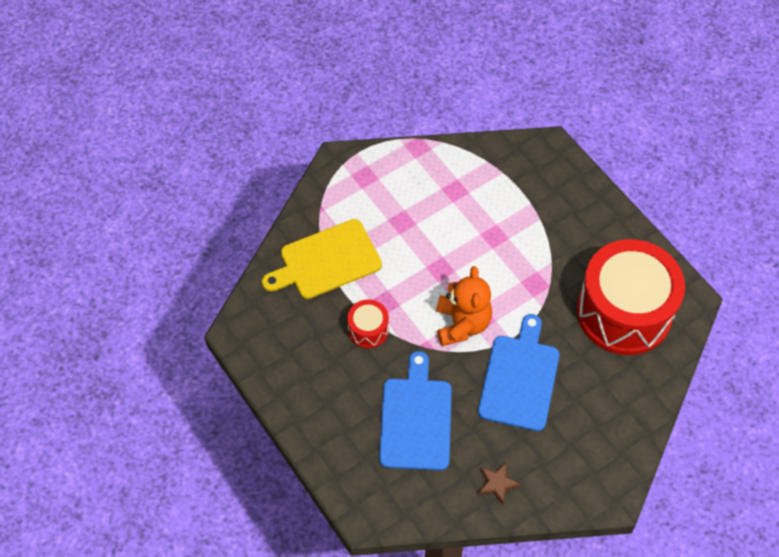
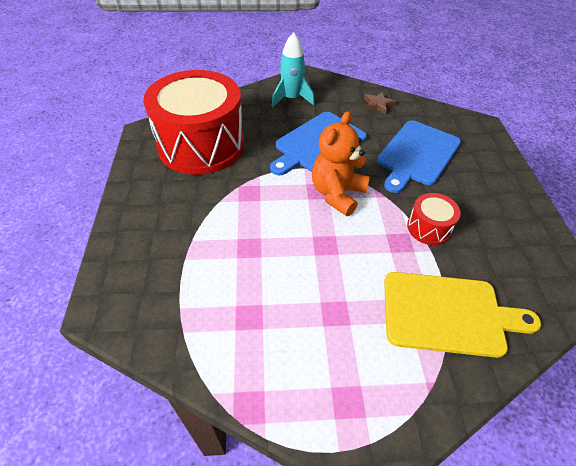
camera: 150 degrees left, 10 degrees down
(597, 436) = (291, 99): none -> turquoise rocket

